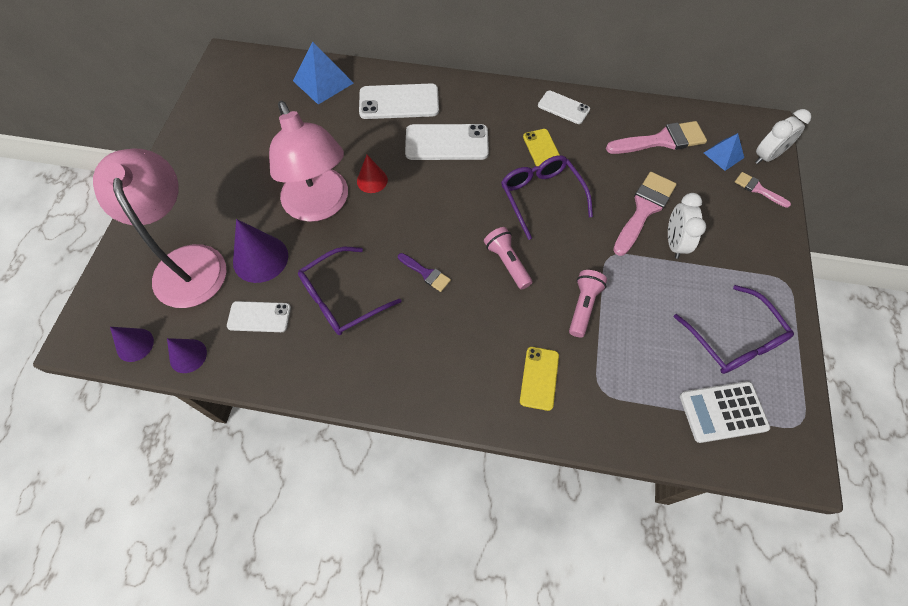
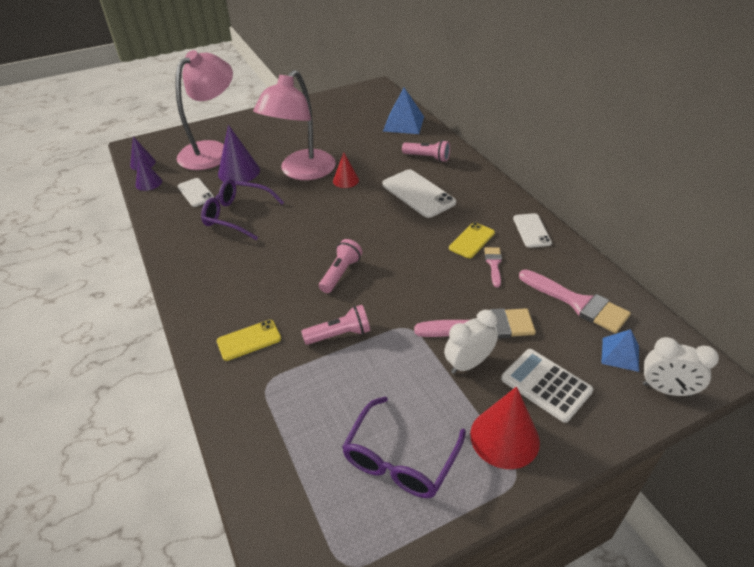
camera: 55 degrees right, 20 degrees down
(399, 102) = (427, 157): white phone -> pink flashlight
(426, 273) = (292, 240): purple brush -> none
(541, 197) = (424, 261): purple glasses -> none
(723, 412) = (309, 484): white calculator -> white calculator (546, 385)
(752, 267) = (504, 437): none -> red cone
(758, 189) = (611, 400): pink brush -> pink brush (493, 264)

